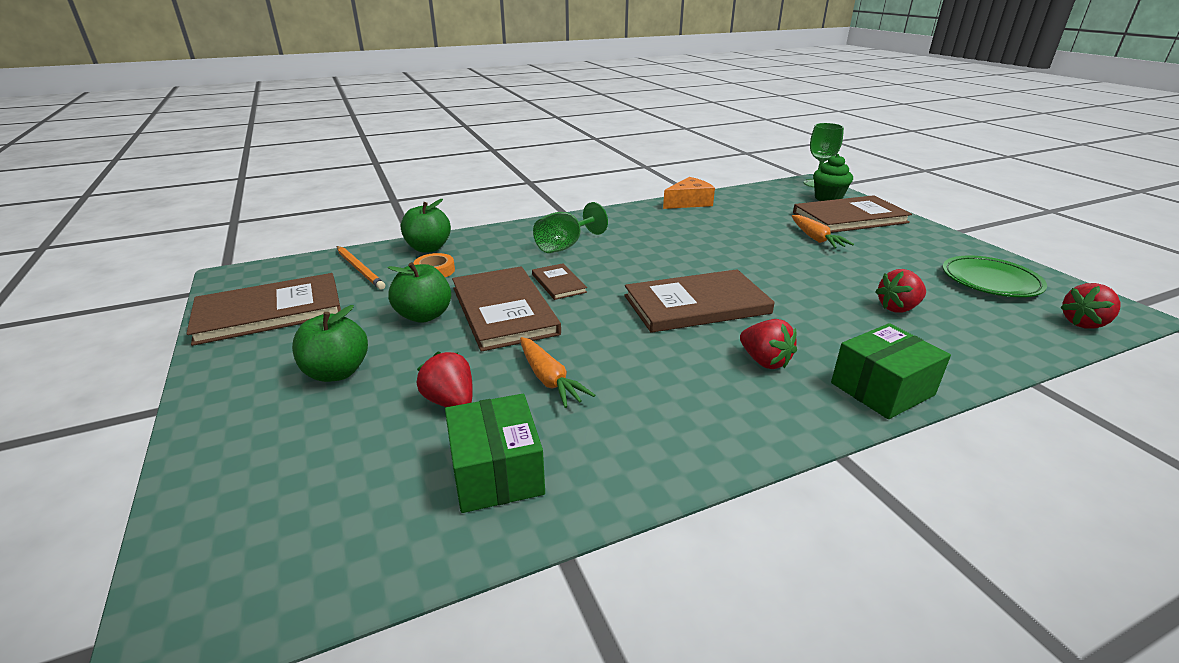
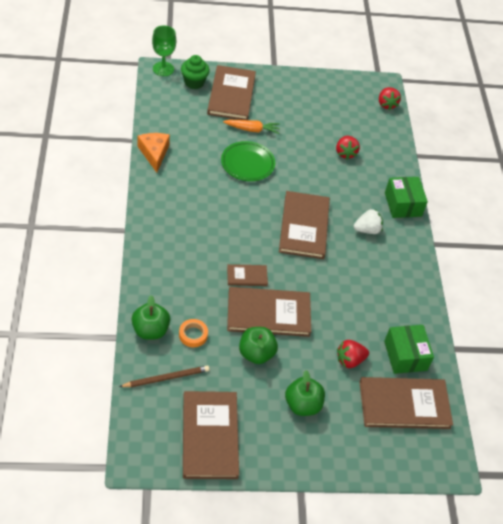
camera: 75 degrees left, 20 degrees up
(360, 269) = (166, 378): orange pencil -> brown pencil
(363, 497) = (404, 404): none -> brown book
(496, 472) = (405, 355): green box -> green box turned 75 degrees clockwise
(549, 379) = (347, 316): orange carrot -> none
(565, 246) = (192, 253): green goblet -> none
(764, 361) = (367, 230): red strawberry -> white strawberry
(990, 281) = (337, 101): green plate -> green plate (247, 164)

